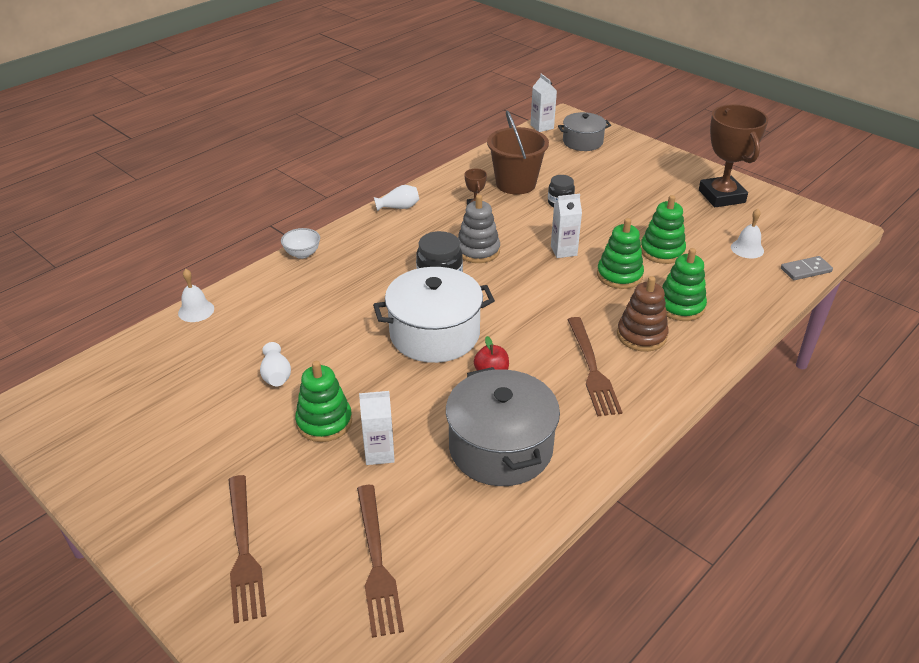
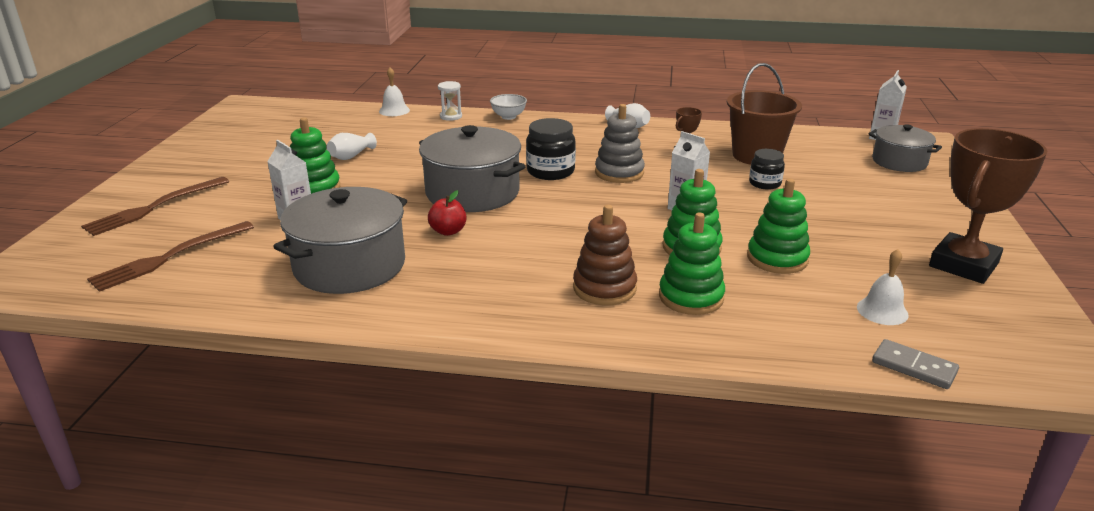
camera: 55 degrees right, 10 degrees down
(258, 284) = (451, 116): none -> white hourglass
(434, 334) = (472, 192): white pot -> grey pot
(592, 369) = (513, 276): brown fork -> none

